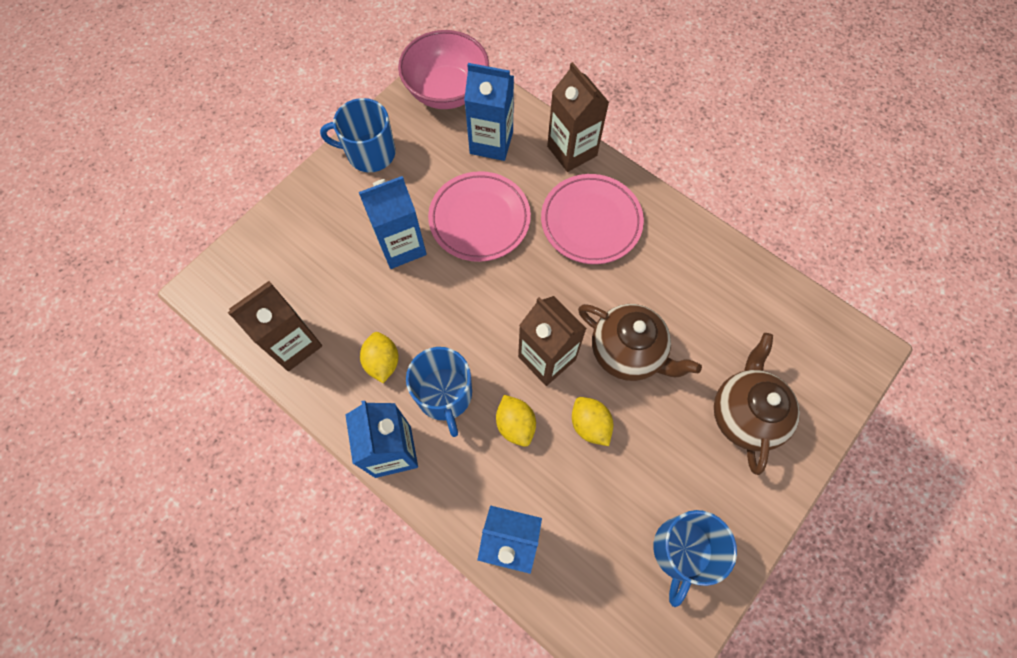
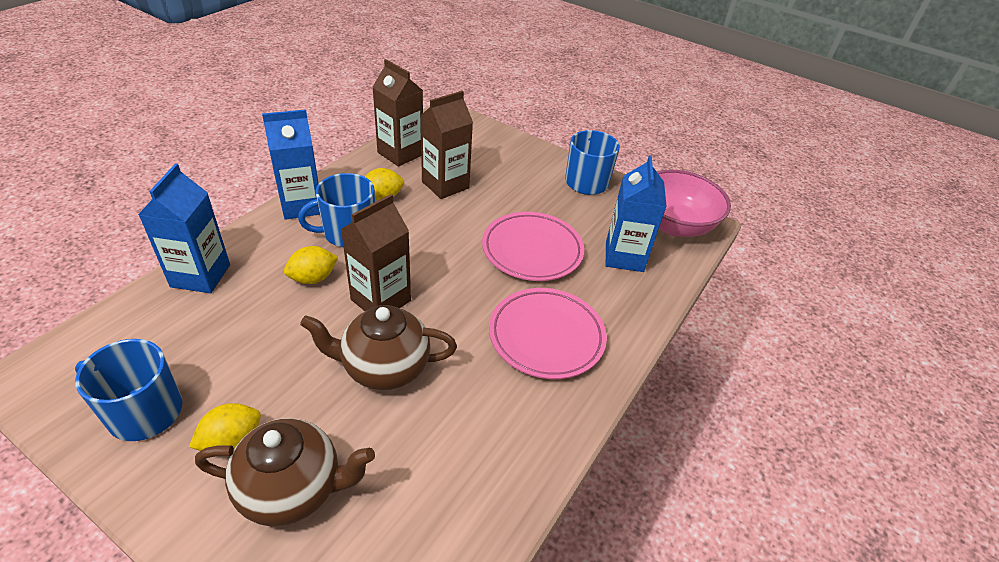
camera: 80 degrees right, 25 degrees down
(401, 246) = (494, 203): blue carton -> none
(572, 151) = (635, 320): brown carton -> brown carton (445, 185)
(590, 425) = (304, 333): yellow lemon -> yellow lemon (232, 441)
(628, 352) = (384, 367): brown teapot -> brown teapot turned 60 degrees clockwise

